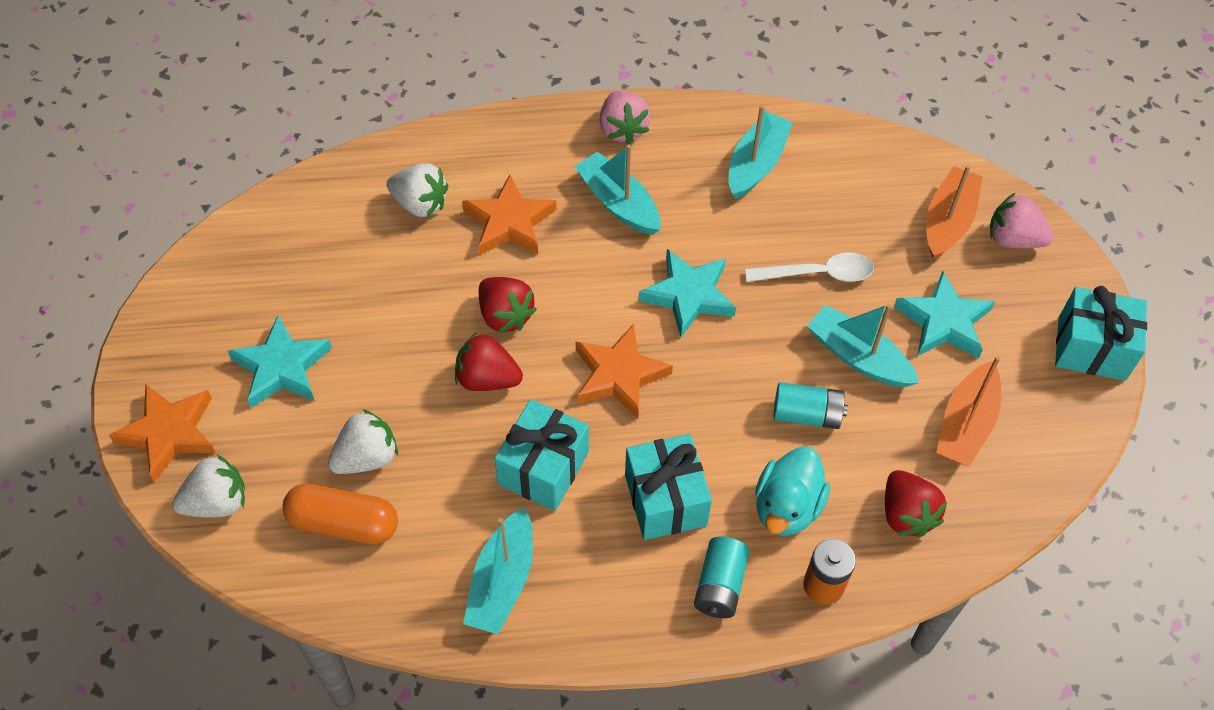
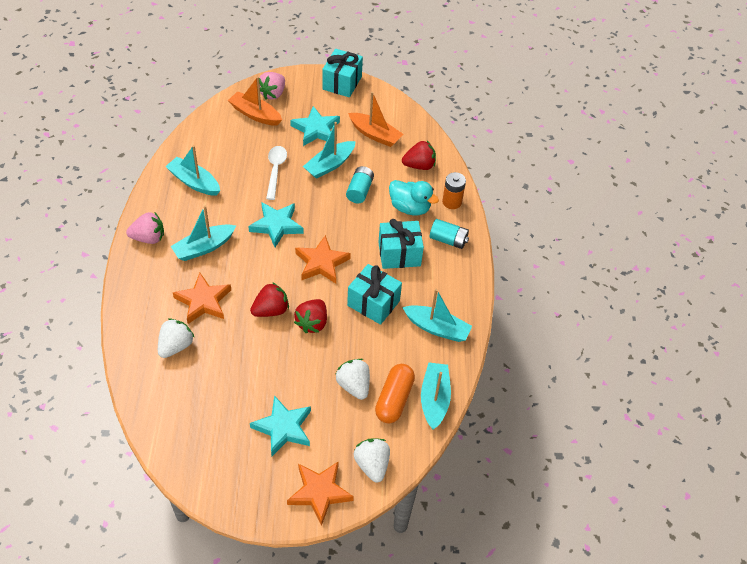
camera: 85 degrees left, 5 degrees down
(348, 589) = (434, 399): none -> turquoise boat

